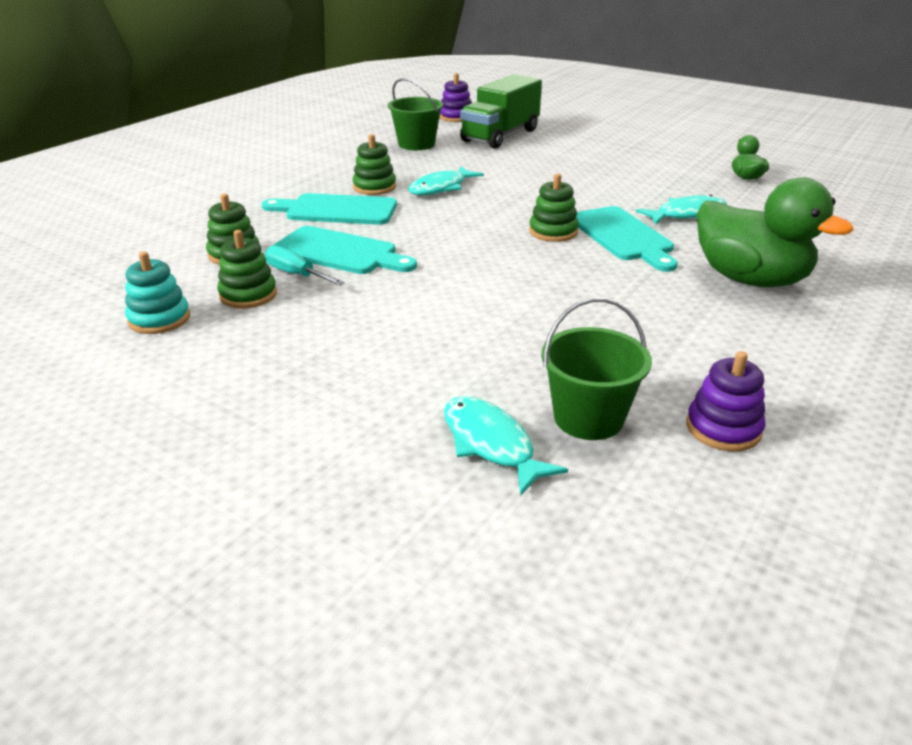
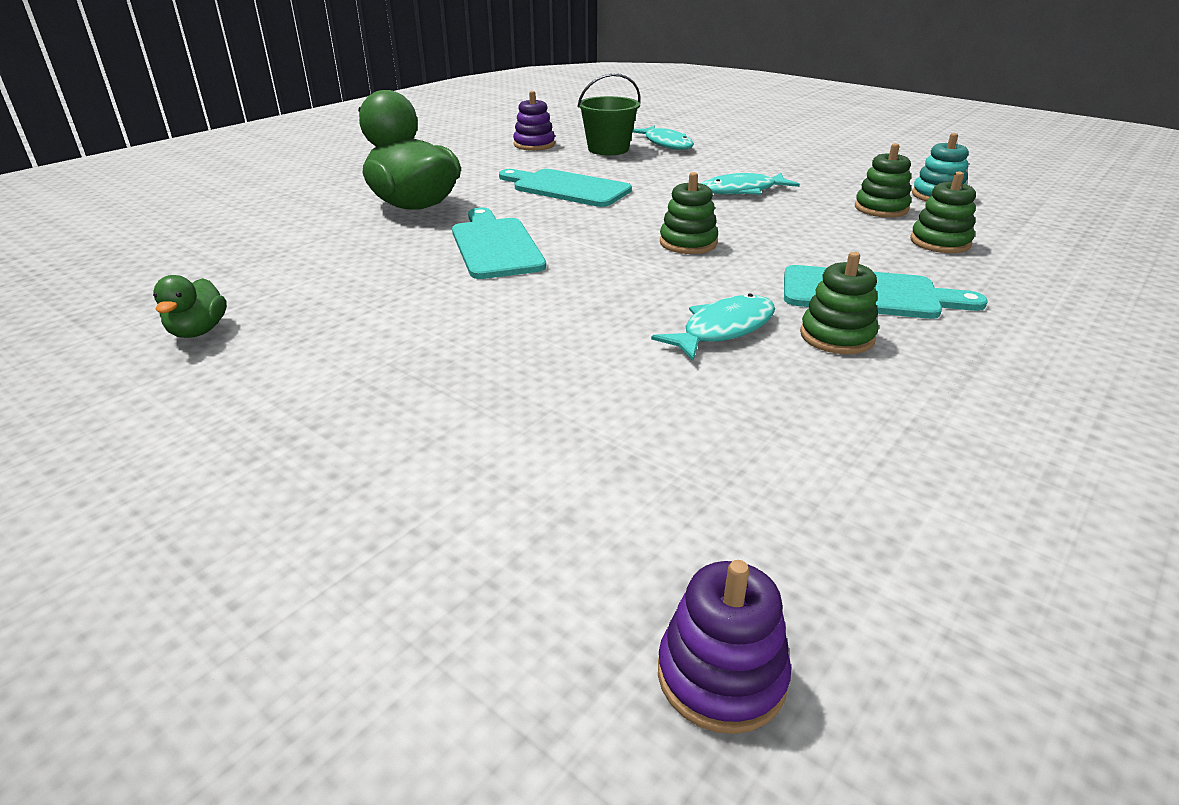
camera: 175 degrees left, 0 degrees up
(296, 274) = (851, 222): turquoise screwdriver -> none
(340, 252) = (822, 240): turquoise cutting board -> turquoise cutting board (566, 188)
(416, 144) = (809, 479): green bucket -> none
(500, 135) = (586, 514): green truck -> none
(553, 232) = (574, 254): green stacking toy -> green stacking toy (688, 243)
(686, 214) = (386, 270): turquoise fish -> turquoise fish (743, 191)

